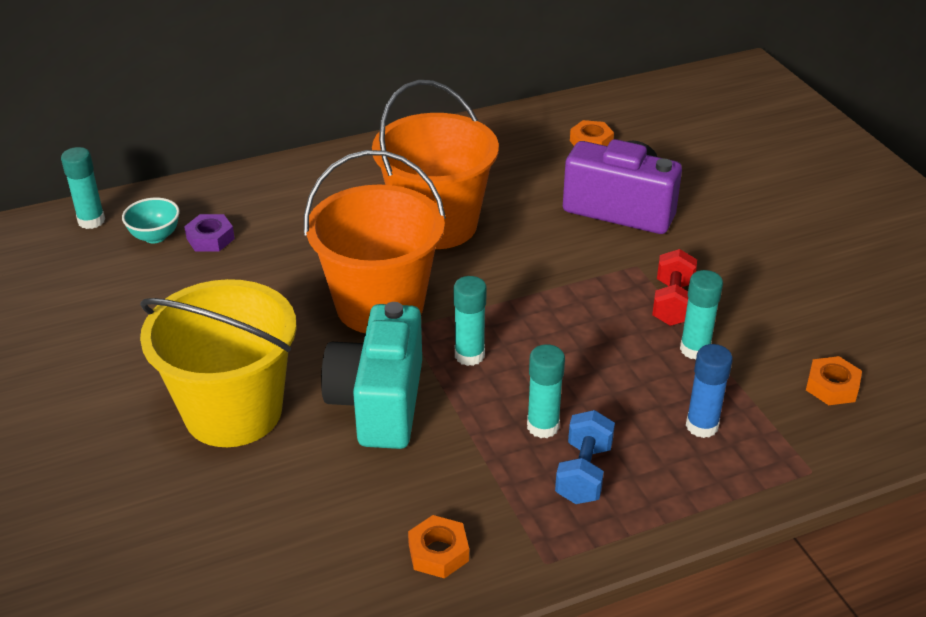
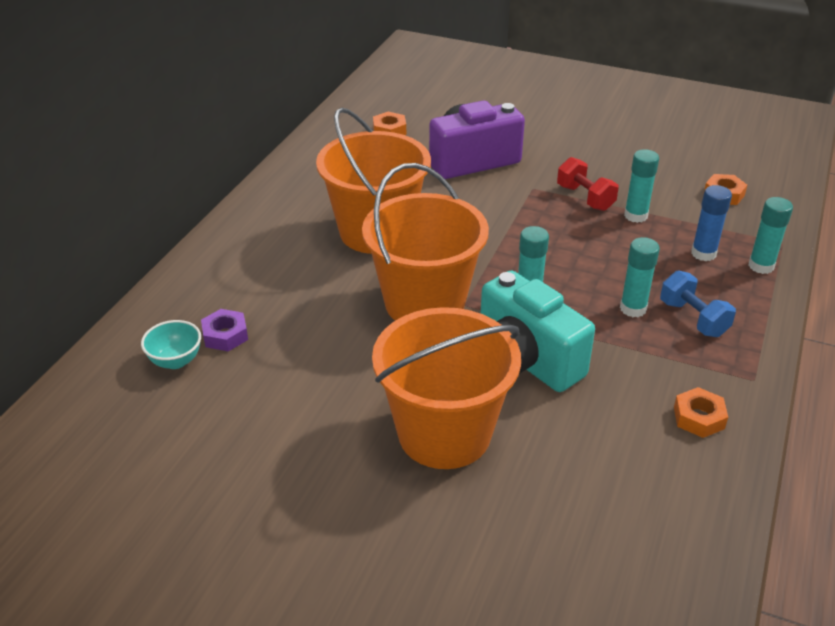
camera: 45 degrees left, 0 degrees up
(91, 221) = (96, 383): turquoise glue stick -> turquoise glue stick (761, 266)
(233, 412) = (444, 433): yellow bucket -> orange bucket

